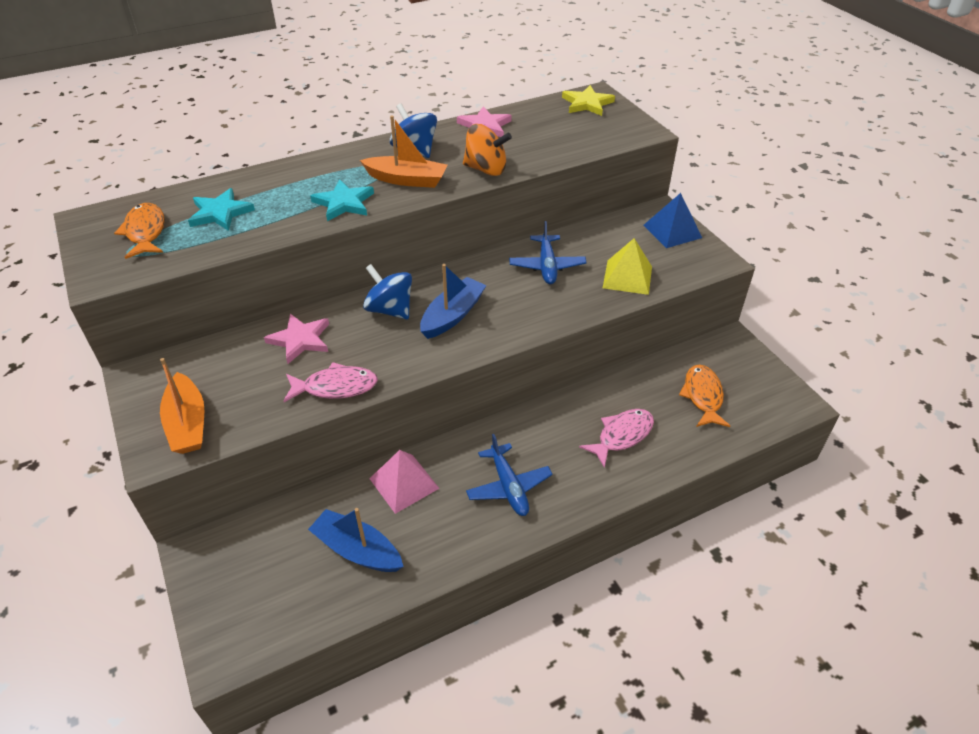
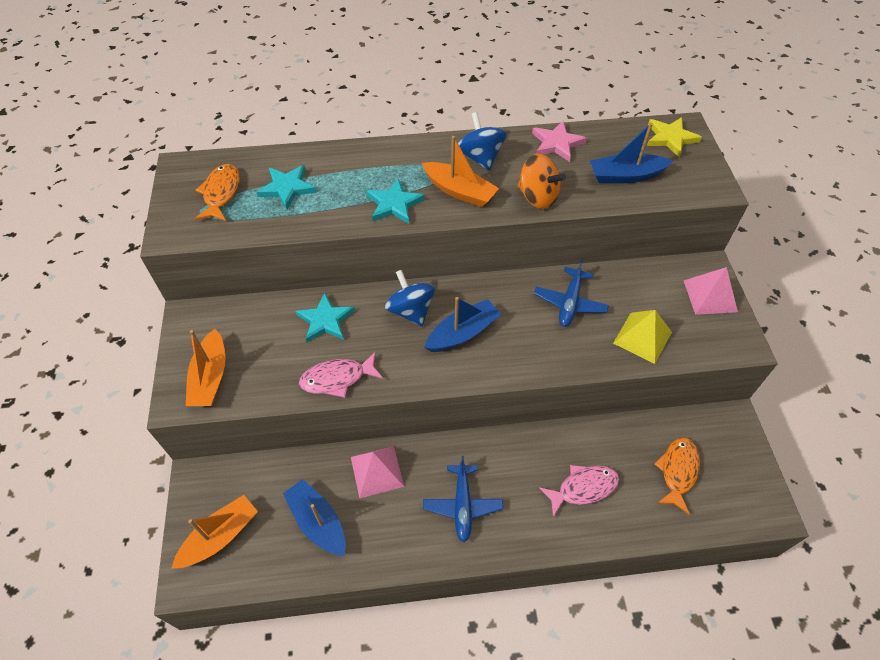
camera: 20 degrees right, 10 degrees up
(247, 600) = (220, 536): none -> orange boat
(300, 340) = (325, 320): pink star -> turquoise star
(336, 387) = (337, 379): pink fish -> pink fish turned 150 degrees clockwise
(560, 138) = (625, 176): none -> blue boat
(672, 231) = (710, 296): blue pyramid -> pink pyramid

